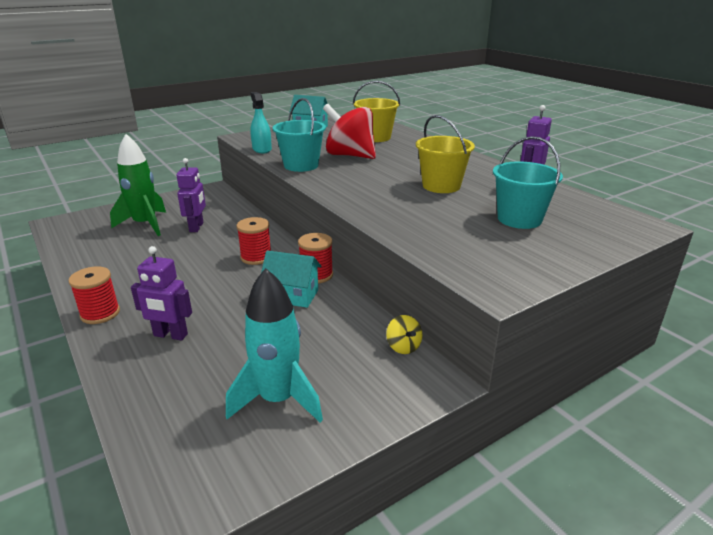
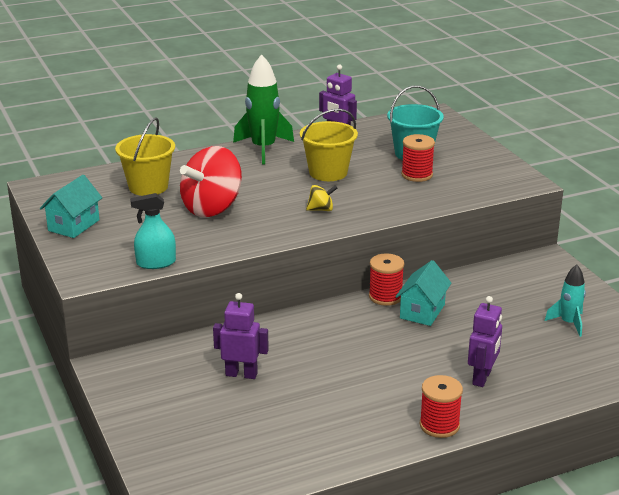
camera: 80 degrees left, 0 degrees up
(145, 225) = (216, 417): green rocket -> green rocket (263, 149)
(256, 257) = (338, 330): red spool -> red spool (417, 175)
(278, 400) = (568, 323): turquoise rocket -> turquoise rocket, size x0.59
(301, 165) = (234, 239): turquoise bucket -> none
(403, 347) = (506, 266): yellow spinning top -> yellow spinning top (321, 209)

